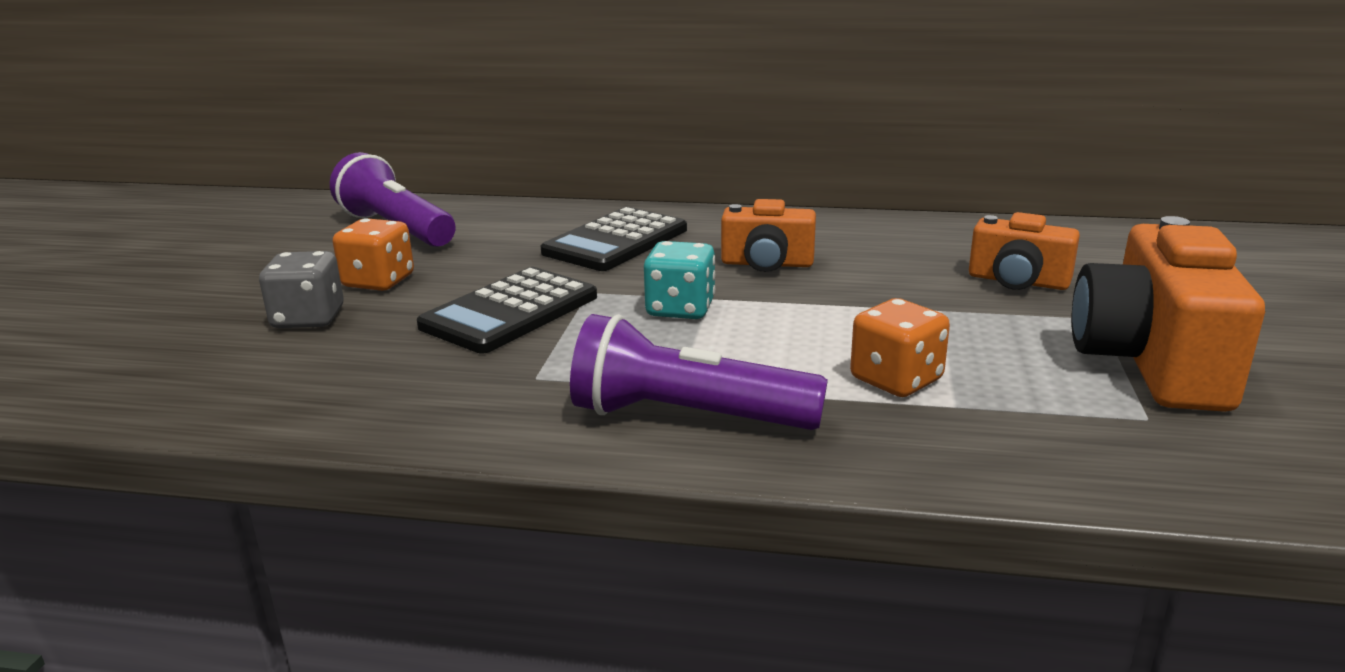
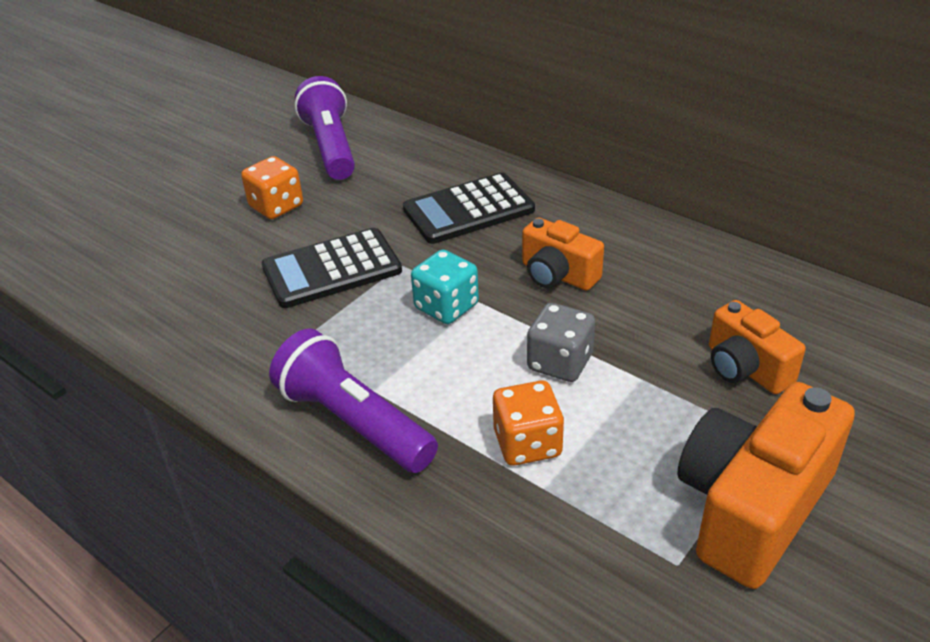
camera: 30 degrees right, 15 degrees up
(308, 318) = (209, 233): grey dice -> grey dice (560, 362)

